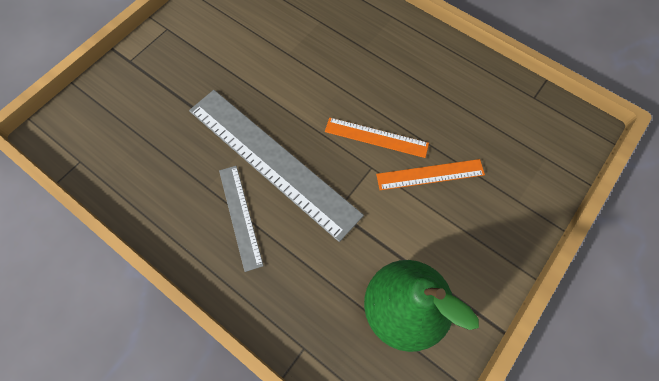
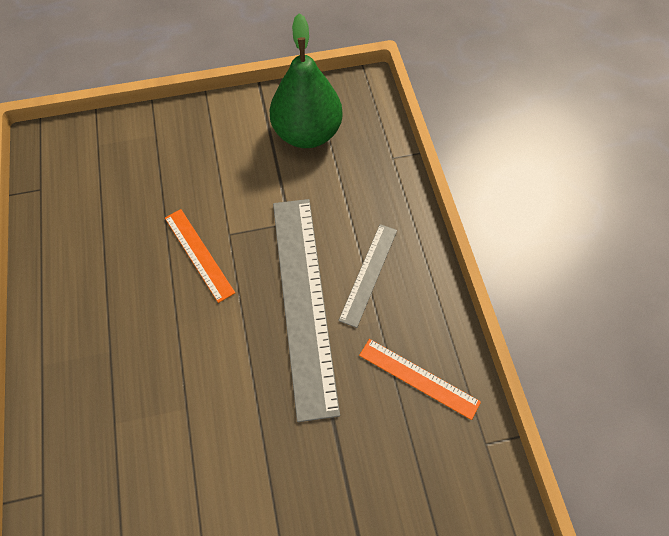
camera: 140 degrees left, 5 degrees down
(430, 174) = (192, 195): orange ruler -> orange ruler (418, 378)

